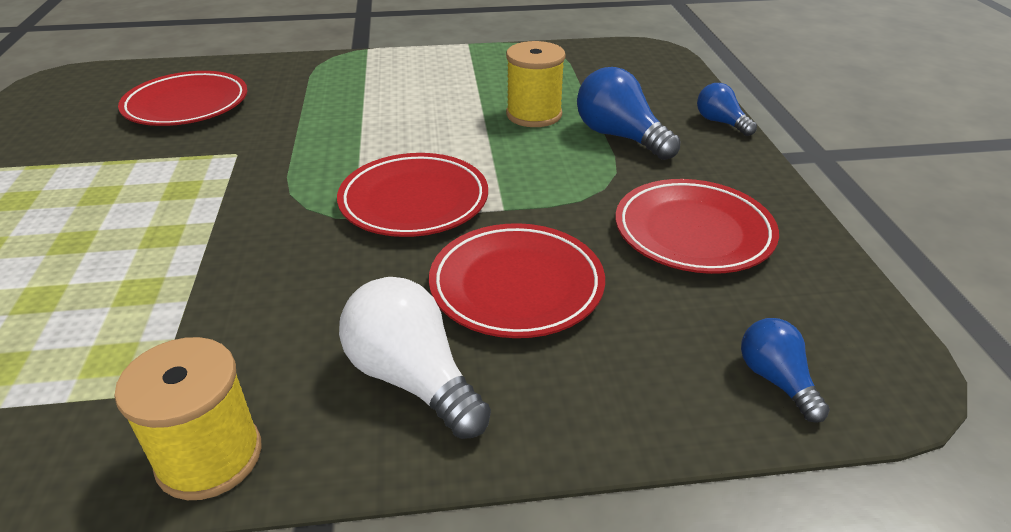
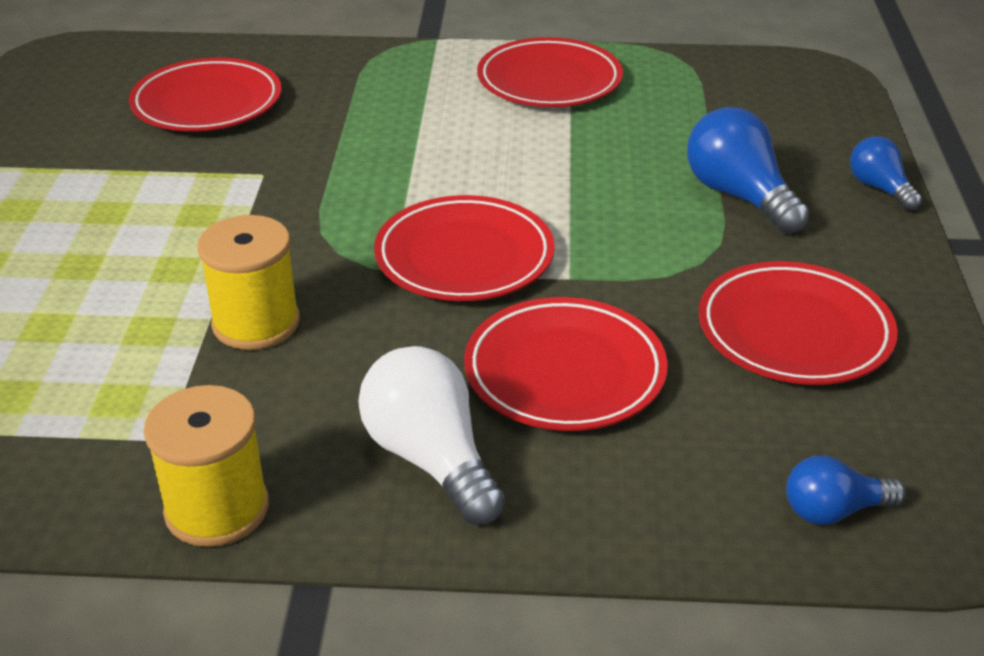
camera: 10 degrees right, 0 degrees up
(457, 70) = (549, 81): none -> red plate
(534, 115) = (635, 155): yellow spool -> yellow spool (256, 323)
(776, 380) = (833, 511): blue light bulb -> blue light bulb turned 90 degrees counterclockwise

